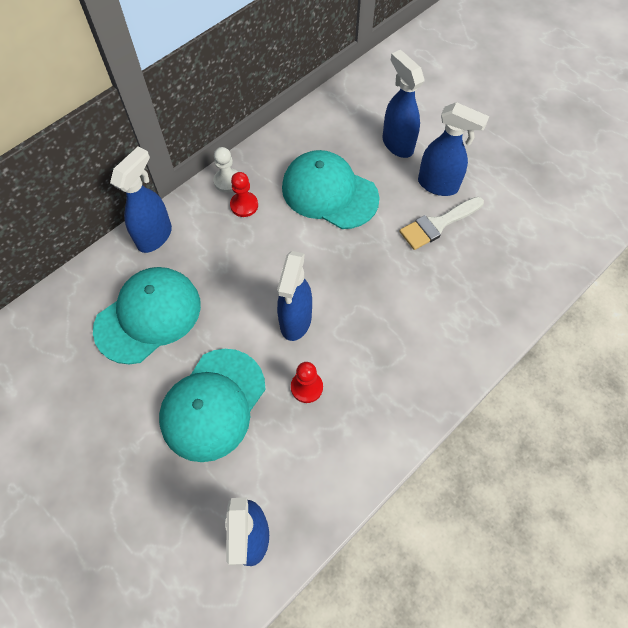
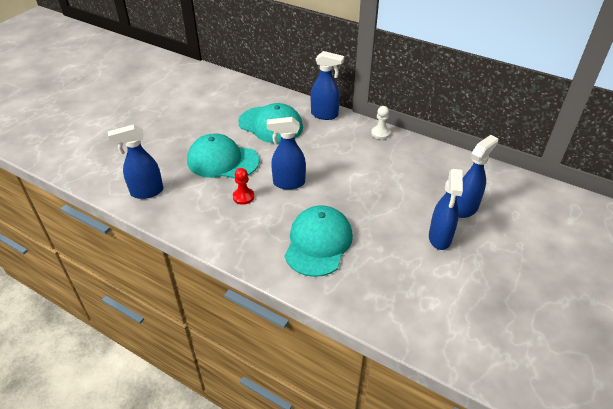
camera: 75 degrees right, 20 degrees down
(244, 205) = (365, 144): red pawn -> none
(329, 193) = (397, 180): turquoise cap -> turquoise cap (318, 243)
(437, 224) = (401, 243): white brush -> none

